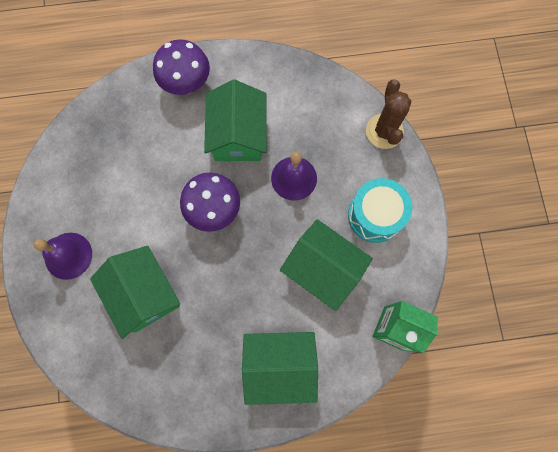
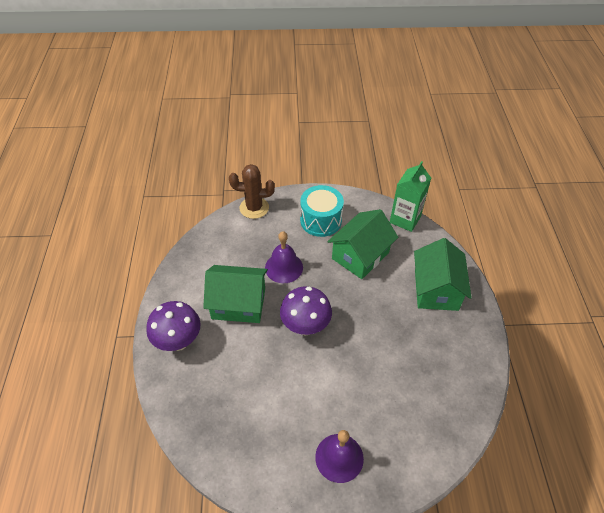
camera: 85 degrees left, 25 degrees down
(144, 294) = (379, 387): green house -> none

